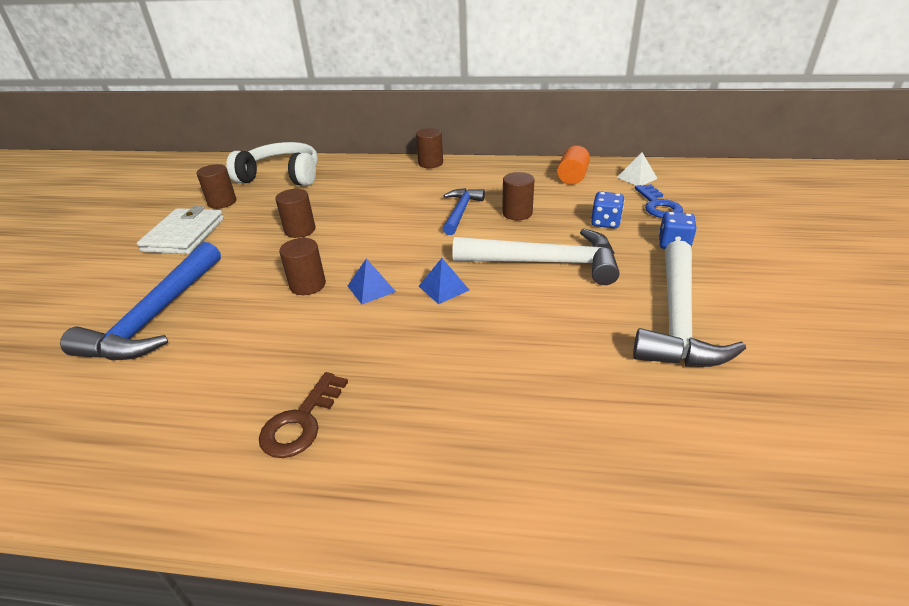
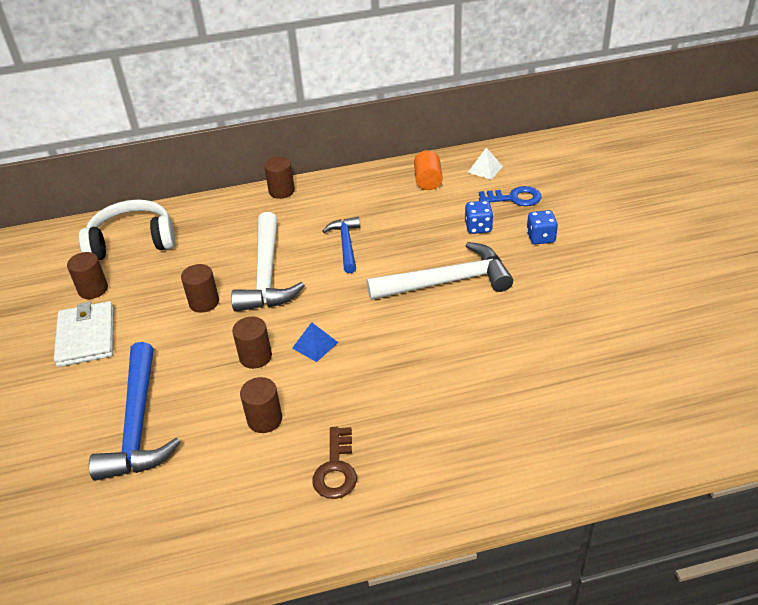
camera: 20 degrees left, 5 degrees up
(444, 288) = (376, 328): blue pyramid -> none
(517, 213) = (398, 234): brown cylinder -> brown cylinder (264, 419)
(658, 205) = (514, 198): blue key -> blue key turned 60 degrees counterclockwise
(677, 319) = (566, 307): white hammer -> white hammer (266, 274)

